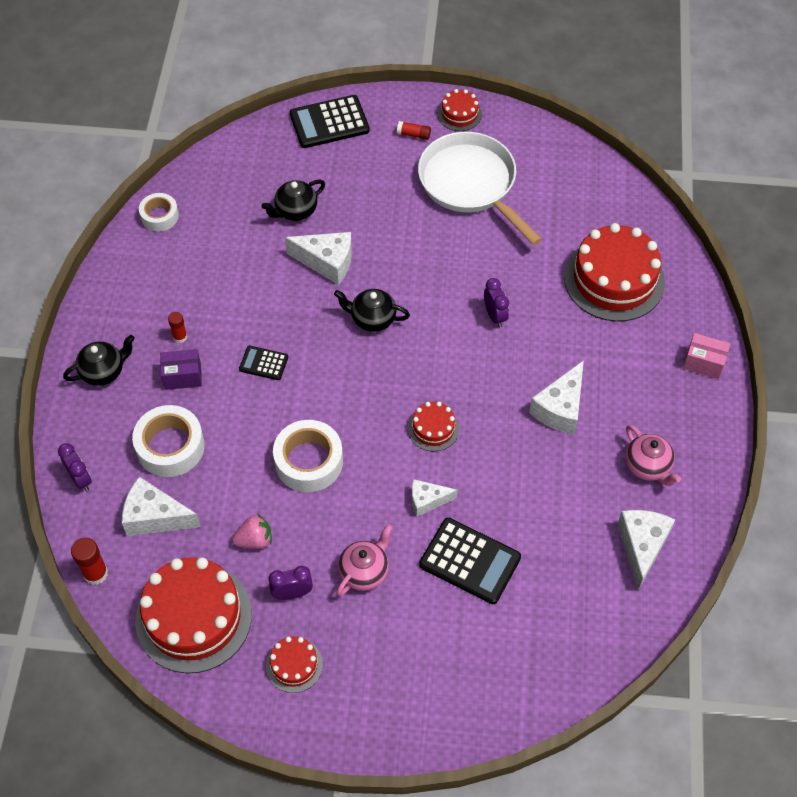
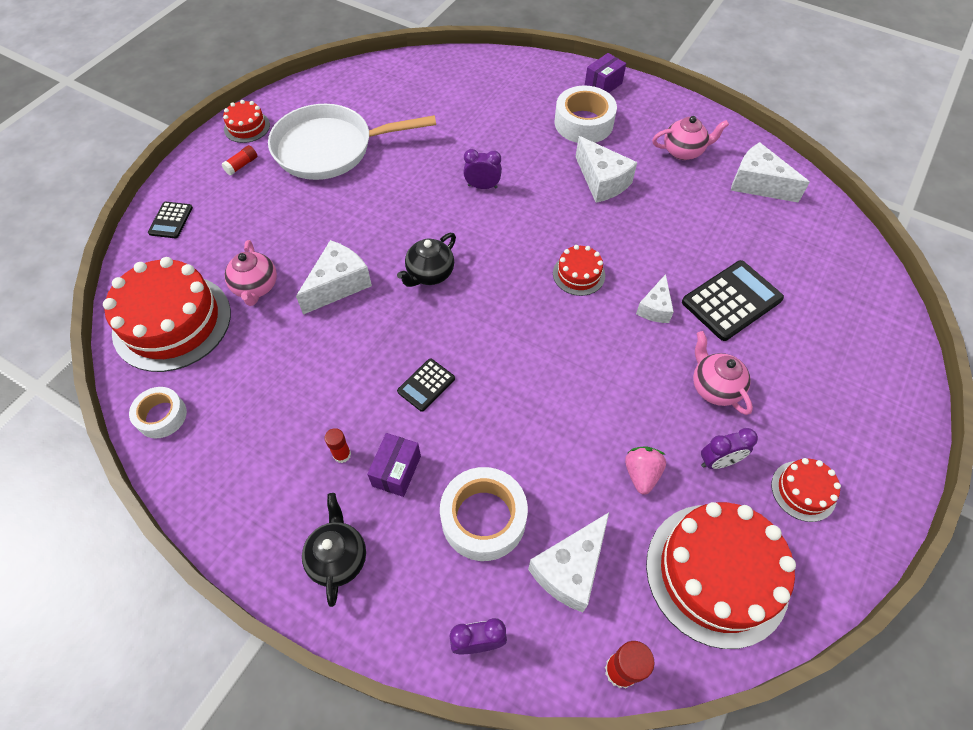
camera: 65 degrees left, 0 degrees up
(292, 593) = (718, 461): purple clock -> purple clock turned 120 degrees counterclockwise
(295, 211) = (256, 287): black teapot -> pink teapot
(309, 461) = (567, 388): white tape -> white tape (583, 123)
(329, 122) = (171, 220): black calculator -> black calculator, size x0.54
(614, 279) = (494, 102): red cake -> red cake (172, 322)
(703, 363) = (603, 85): pink box -> purple box

